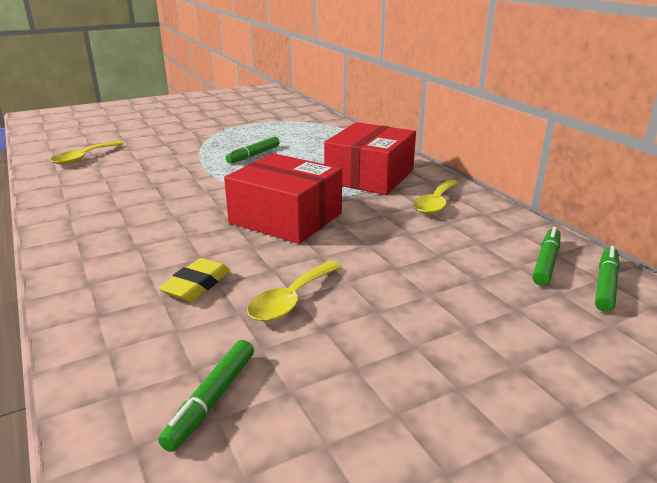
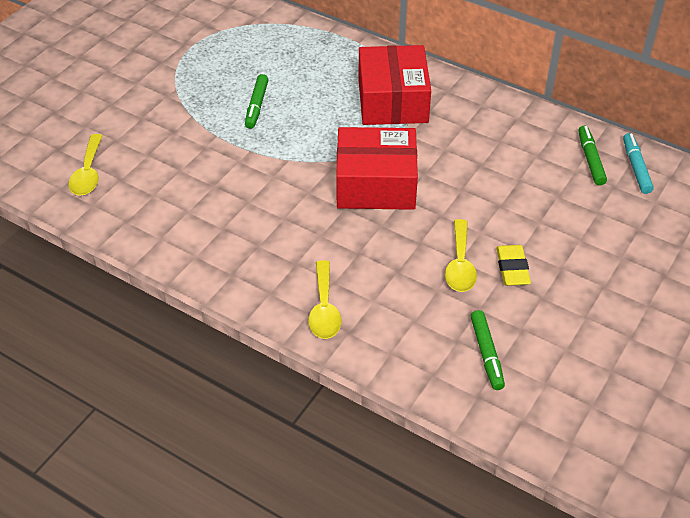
camera: 30 degrees left, 20 degrees up
(196, 285) = (384, 279): yellow eraser -> yellow eraser (512, 268)
(435, 203) = (474, 119): yellow spoon -> yellow spoon (324, 309)
(605, 285) = (636, 167): green marker -> turquoise marker

